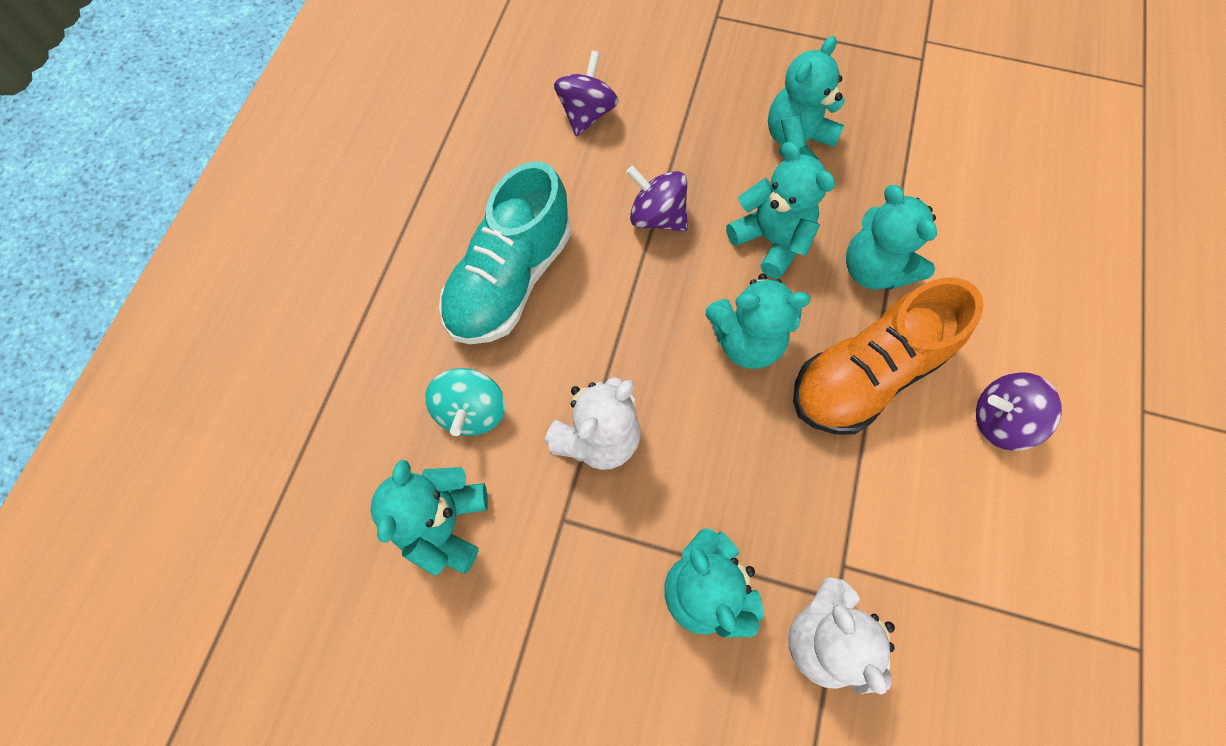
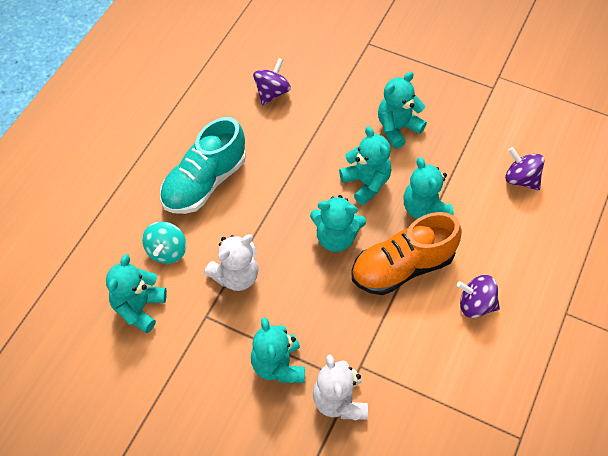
camera: 10 degrees right, 10 degrees down
(657, 217) = (300, 159): purple spinning top -> purple spinning top (521, 179)

